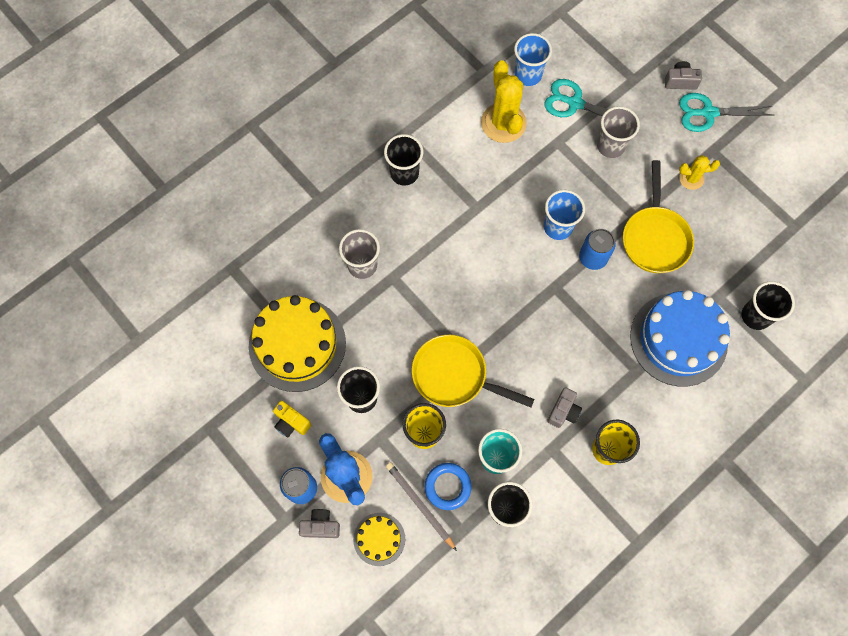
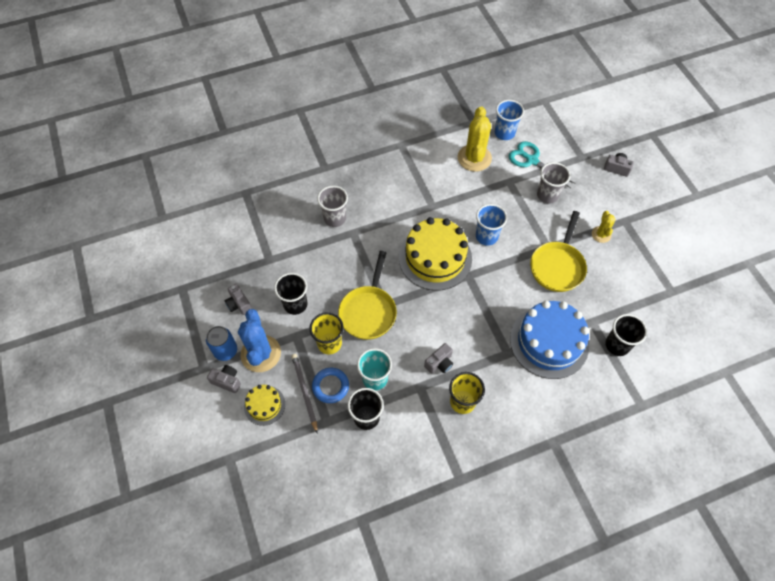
camera: 20 degrees right, 10 degrees down
(291, 422) = (239, 304): yellow camera -> grey camera
(297, 344) = (267, 254): yellow cake -> yellow cake (435, 258)
(404, 173) = (390, 169): black cup -> none
(454, 375) = (368, 311): yellow pan -> yellow pan turned 120 degrees counterclockwise
(593, 258) = (504, 265): blue can -> none
(691, 178) = (601, 234): yellow cactus -> yellow cactus turned 75 degrees clockwise
(708, 113) = (630, 195): turquoise scissors -> none

